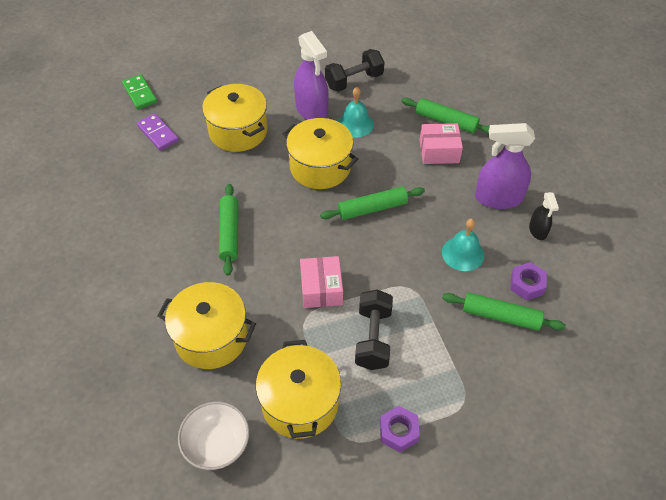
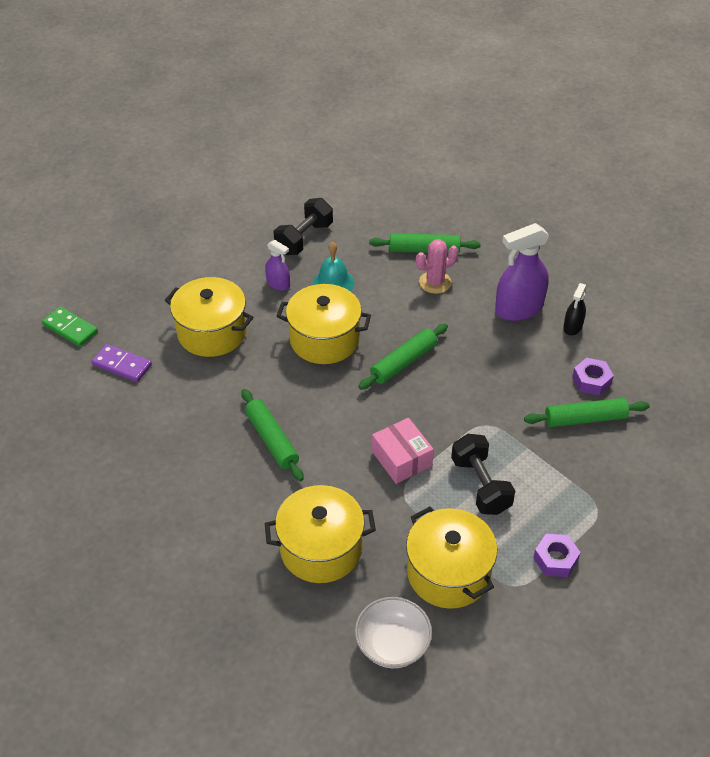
camera: 25 degrees left, 5 degrees down
(311, 110) = (278, 284): purple spray bottle -> purple spray bottle, size x0.53
(439, 151) = (435, 282): pink box -> pink cactus
(463, 253) = (516, 374): turquoise bell -> none
(537, 231) = (572, 327): black spray bottle -> black spray bottle turned 60 degrees clockwise

